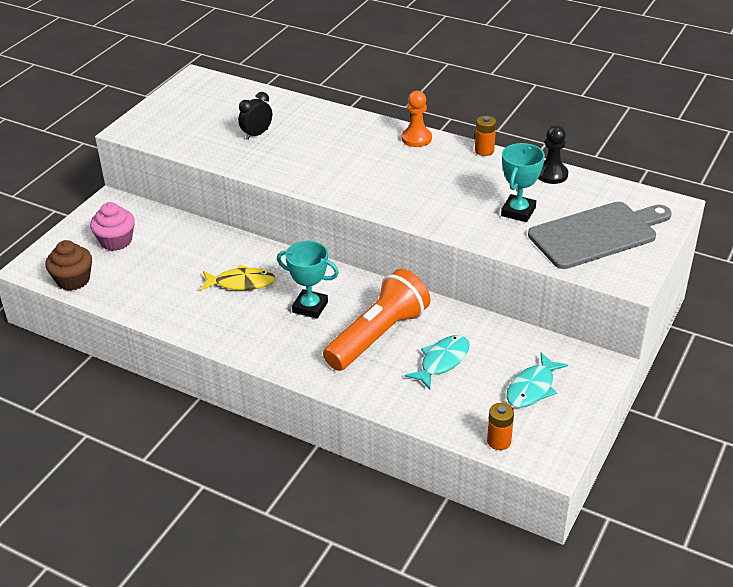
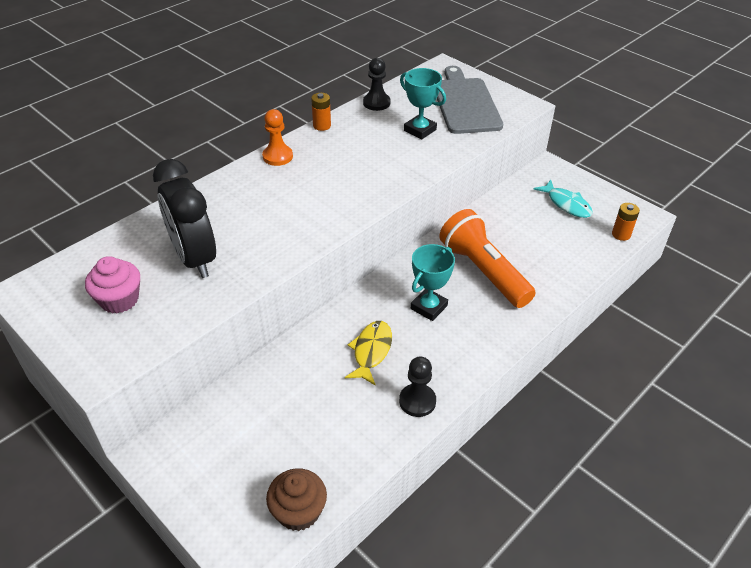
camera: 75 degrees left, 5 degrees up
(116, 241) = (240, 456): pink cupcake -> pink cupcake (119, 300)
(192, 320) = (417, 401): none -> black pawn
(257, 134) = (194, 258): black clock -> black clock, size x2.01
(442, 361) = (526, 242): turquoise fish -> none

